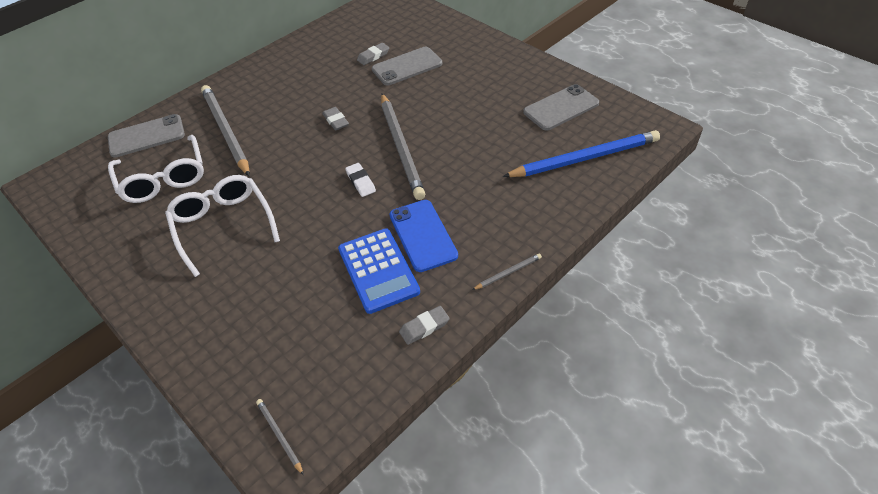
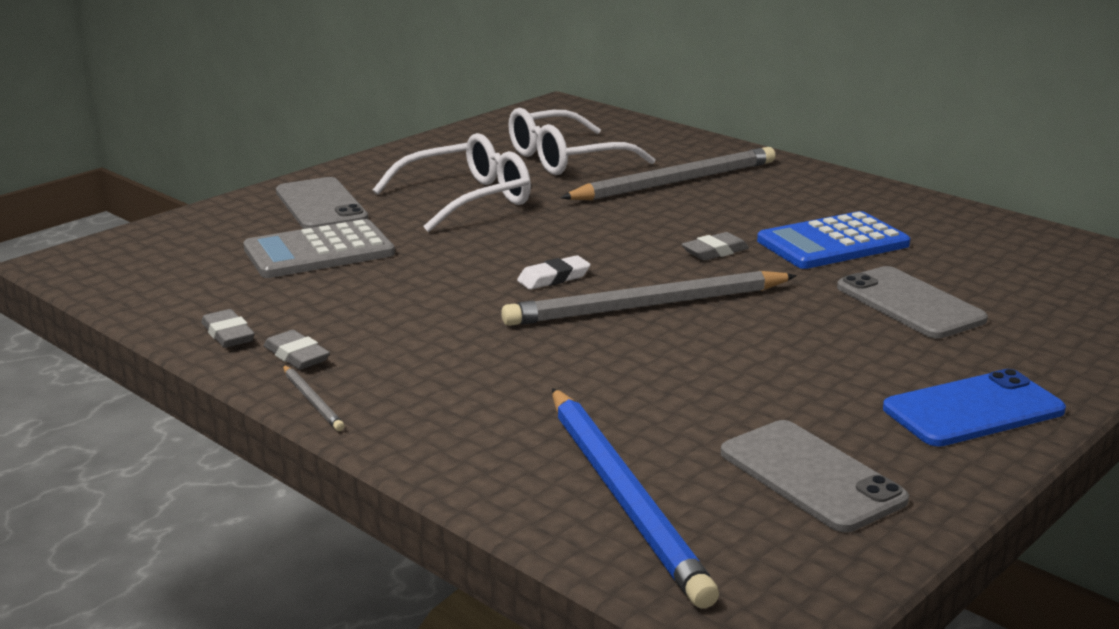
camera: 85 degrees right, 25 degrees down
(146, 136) = (657, 140): grey phone -> grey phone (321, 205)
(279, 436) = (107, 257): grey pencil -> none
(298, 297) = (319, 251): none -> grey calculator
(373, 56) = (932, 272): grey eraser -> grey eraser (296, 356)
(378, 270) = (352, 299): blue calculator -> blue calculator (833, 243)
(423, 235) = (419, 329): blue phone -> blue phone (973, 410)

